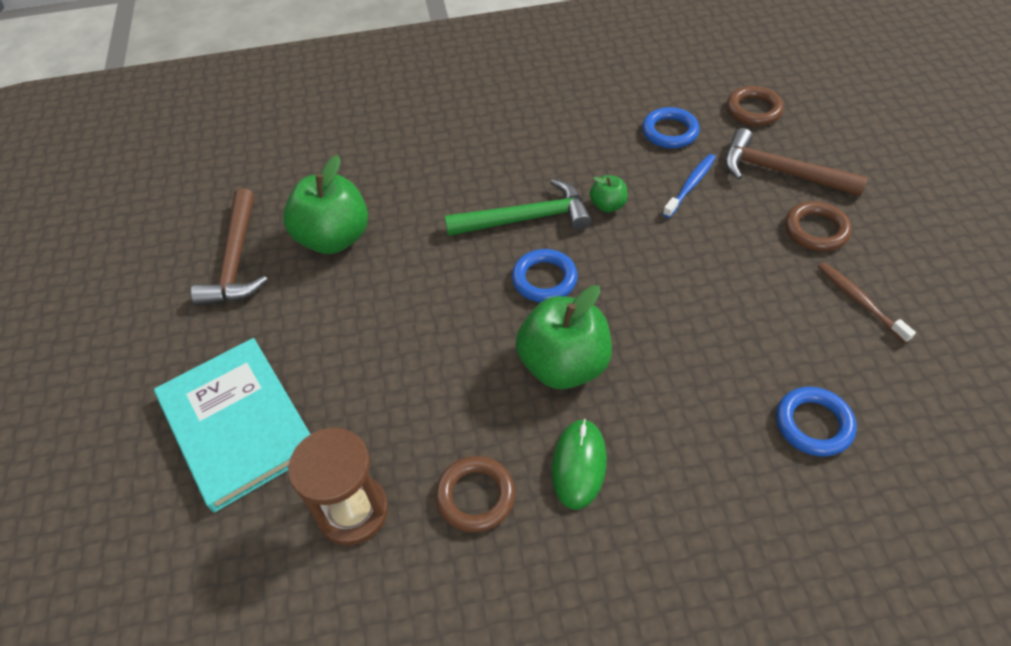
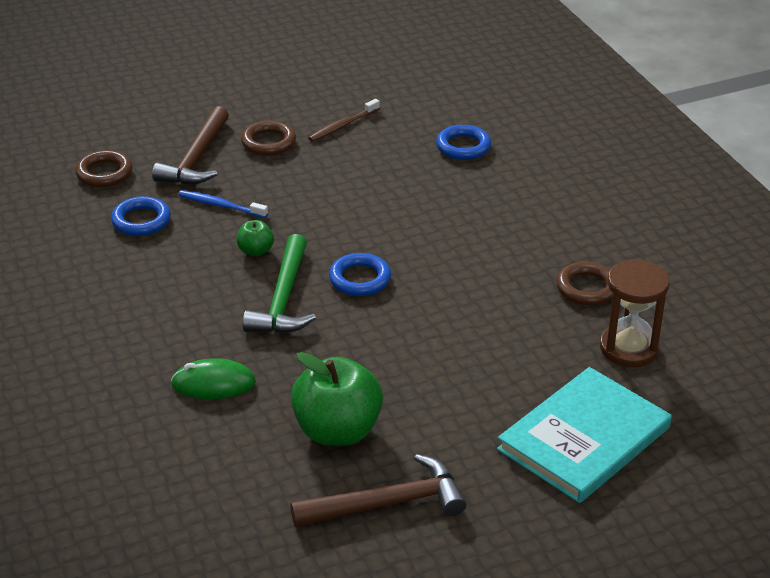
camera: 105 degrees left, 15 degrees down
(526, 219) = (283, 299): green hammer -> green hammer turned 150 degrees counterclockwise
(563, 365) = (451, 259): green apple -> none
(579, 465) = (539, 243): green mouse -> green mouse (213, 384)

